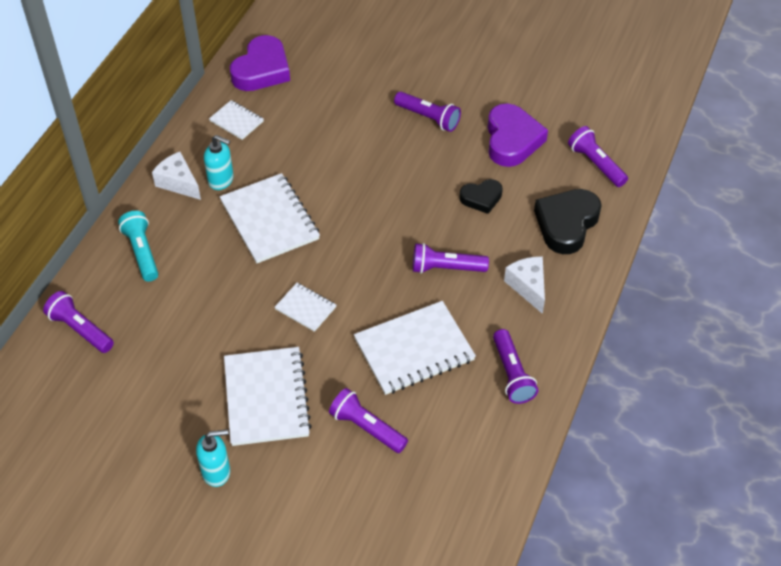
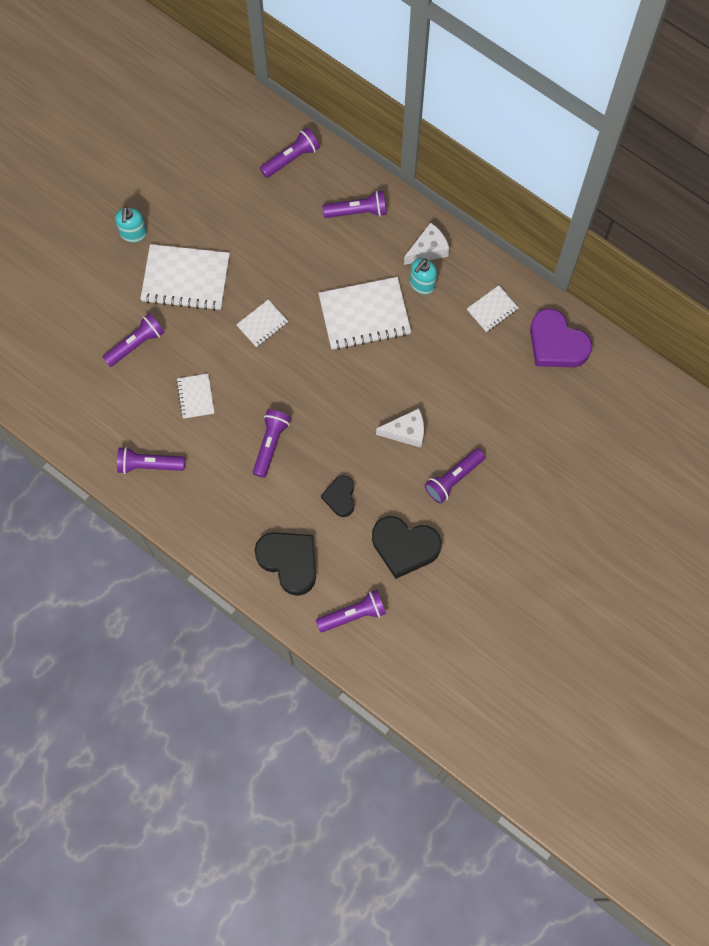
camera: 105 degrees right, 20 degrees up
(142, 252) = (357, 211): turquoise flashlight -> purple flashlight
(414, 350) = (195, 396): white notebook -> white notebook, size x0.51
(512, 140) = (404, 547): purple heart -> black heart
(528, 287) = (230, 506): white cheese -> white cheese (406, 432)

